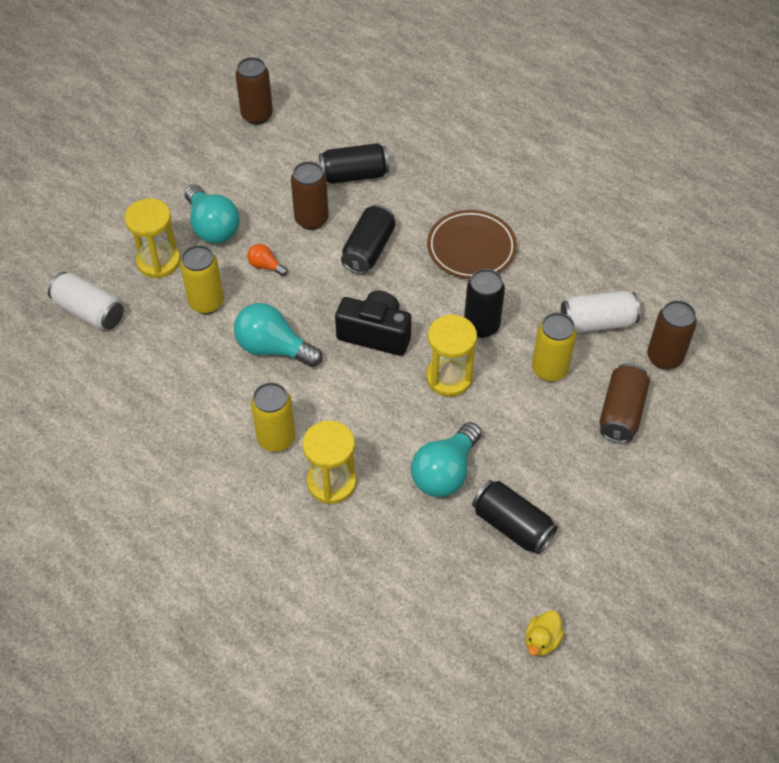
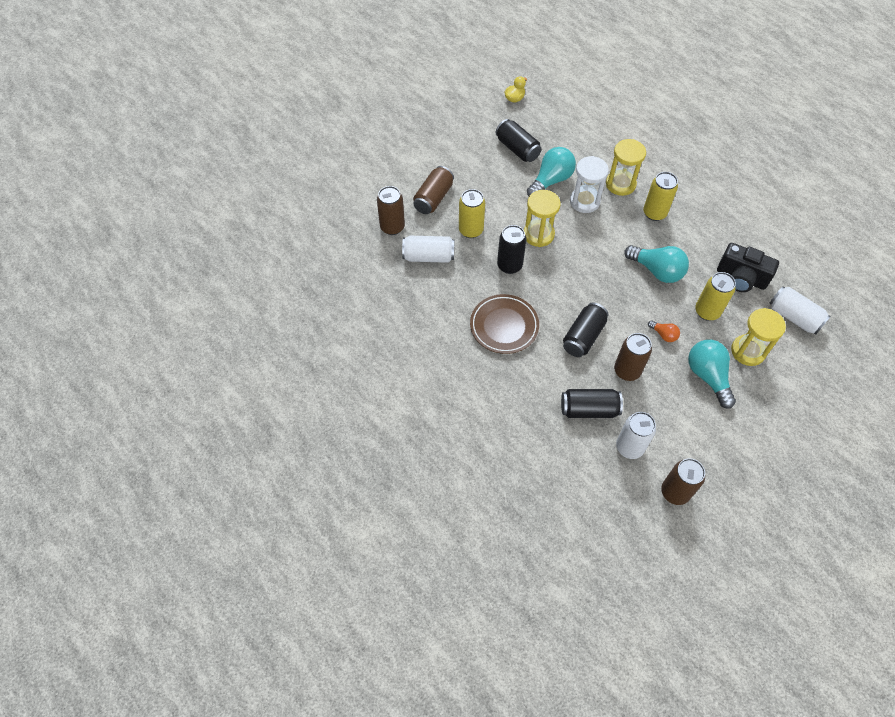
camera: 170 degrees left, 5 degrees up
(306, 146) = (629, 447): none -> white can
(375, 334) = (584, 271): black camera -> black camera (741, 278)
(387, 442) = (584, 201): none -> white hourglass

